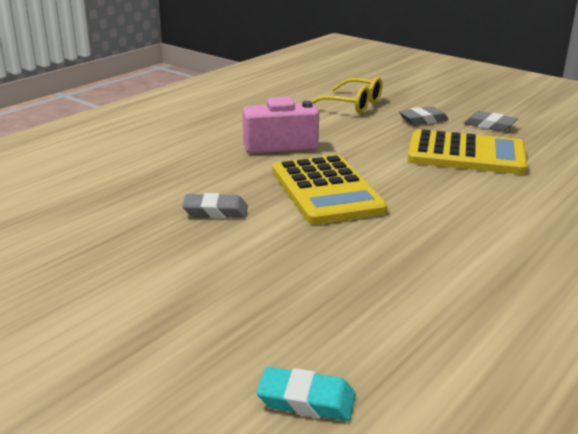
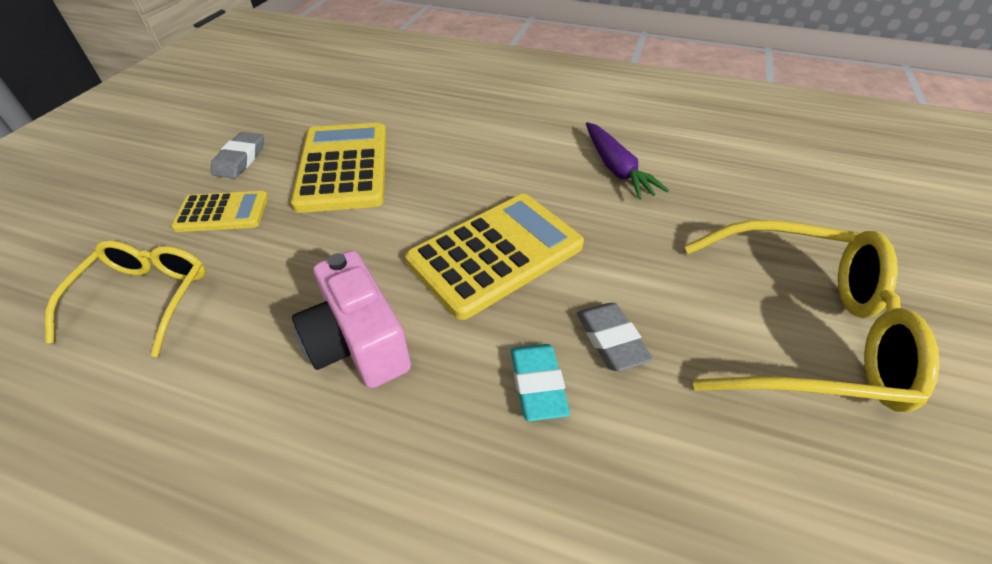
camera: 110 degrees left, 20 degrees up
(150, 287) = (802, 330): none -> yellow glasses
(306, 400) = (815, 192): turquoise eraser -> turquoise eraser (537, 384)
(418, 271) = (616, 169): none -> purple carrot
(423, 120) = (222, 213): grey eraser -> yellow calculator

